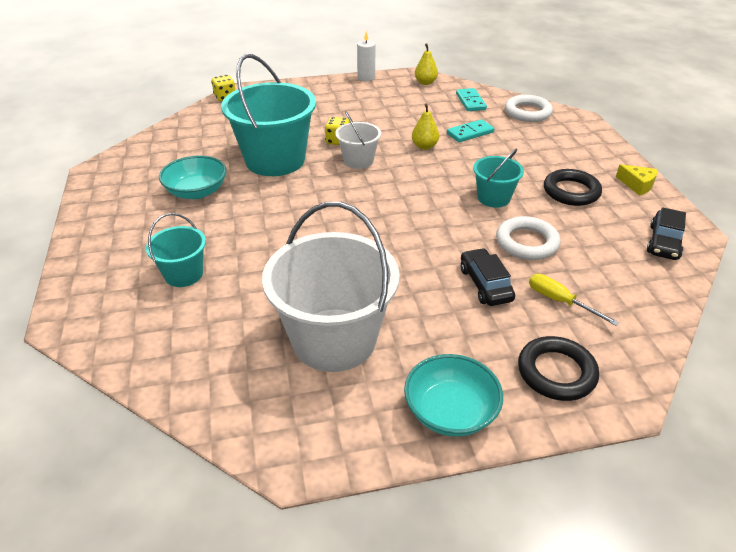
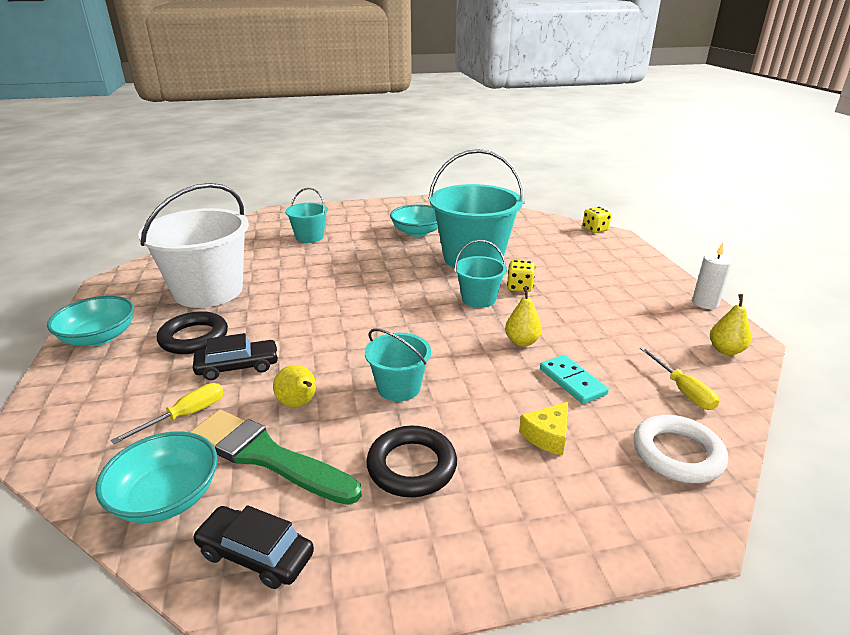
camera: 90 degrees right, 10 degrees down
(358, 161) = (478, 299): white bucket -> turquoise bucket
(470, 102) = (682, 390): turquoise domino -> yellow screwdriver
(526, 242) = (299, 404): white ring -> yellow pear
(556, 372) = (93, 397): black ring -> black ring (194, 337)
(587, 250) = (267, 456): none -> green brush
(637, 185) = (432, 565): yellow cheese -> yellow cheese (547, 436)
(644, 289) = (167, 497): none -> turquoise bowl

